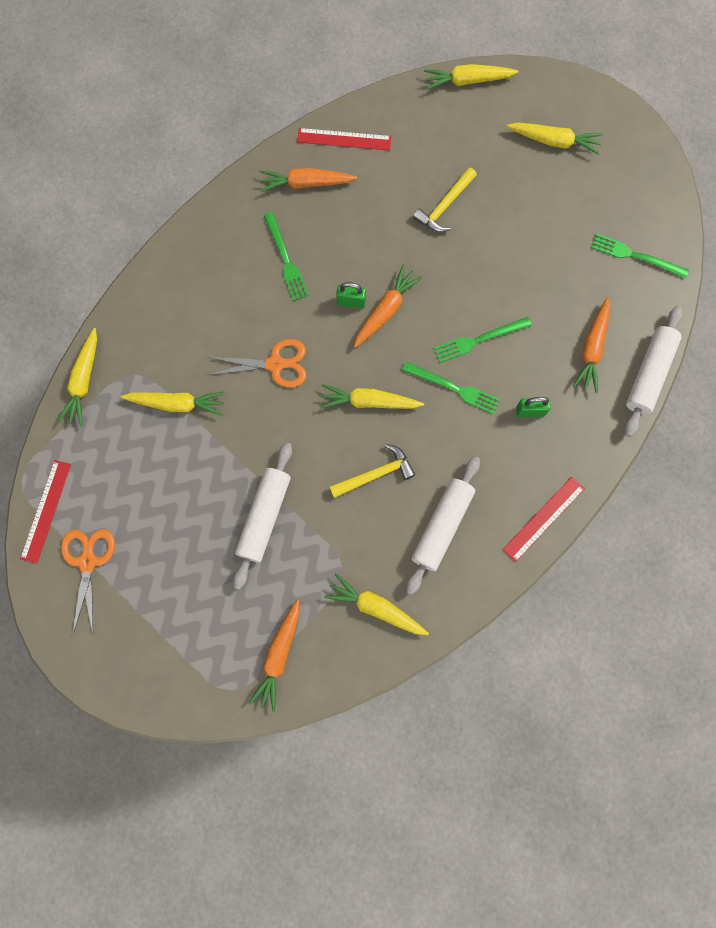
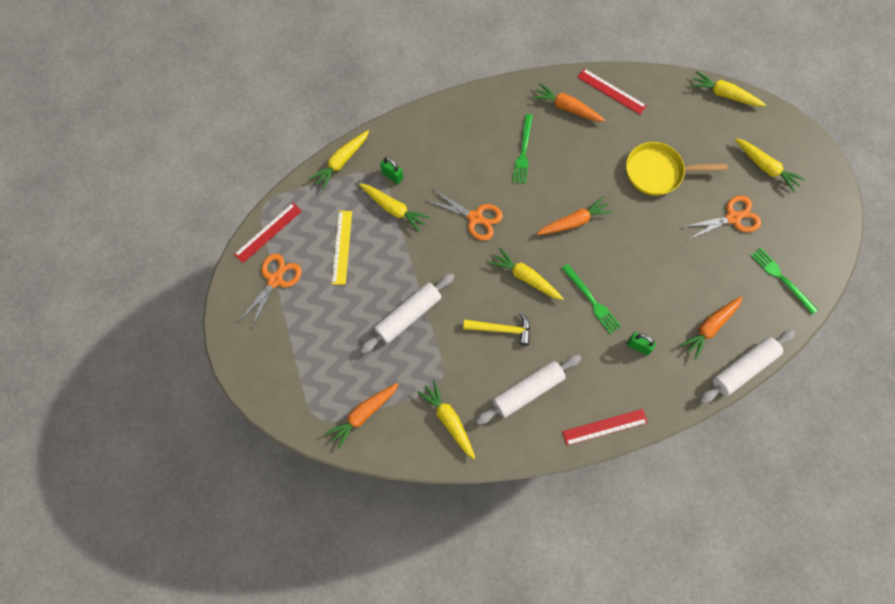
camera: 30 degrees right, 5 degrees down
(143, 480) = (342, 247): none -> yellow ruler
(351, 302) = (552, 203): green padlock -> green padlock (392, 176)
(444, 206) = (658, 172): yellow hammer -> yellow pan
(479, 340) = (629, 277): green fork -> none
(550, 216) = (732, 218): none -> orange scissors

